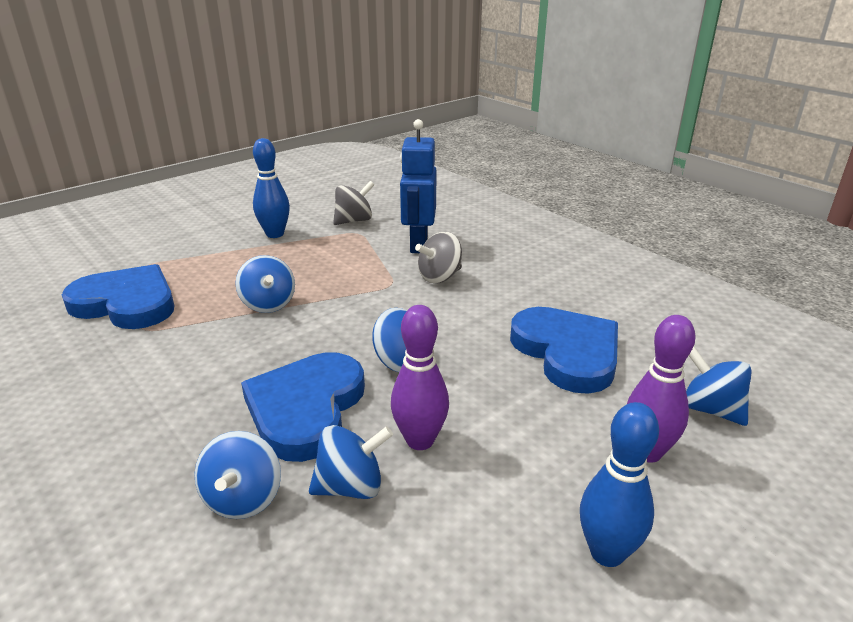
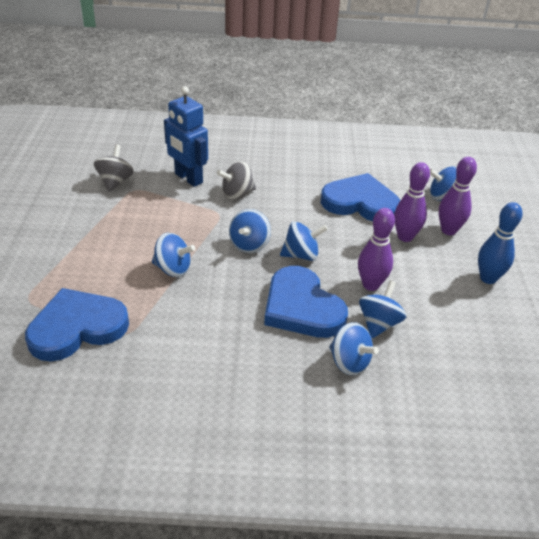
camera: 50 degrees left, 10 degrees up
(275, 234) = (79, 221): blue bowling pin -> none
(368, 323) = (249, 244): none -> blue spinning top
(440, 277) = (237, 194): grey spinning top -> grey spinning top turned 60 degrees clockwise
(563, 420) = (405, 237): none -> purple bowling pin

